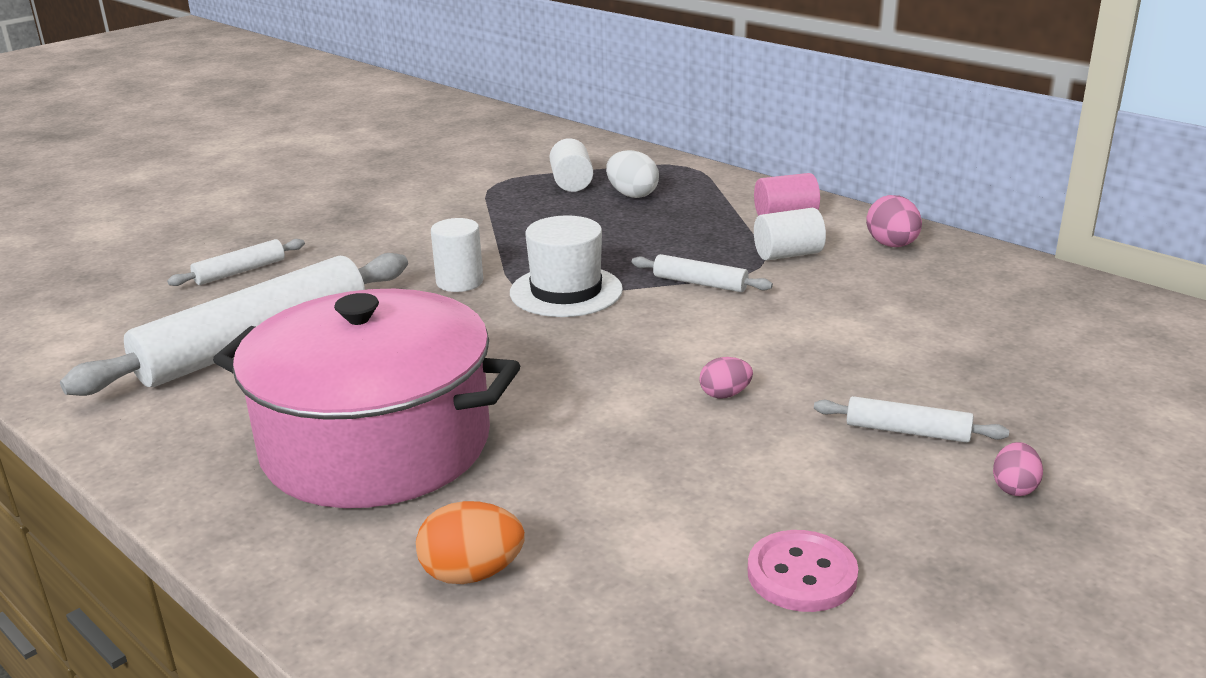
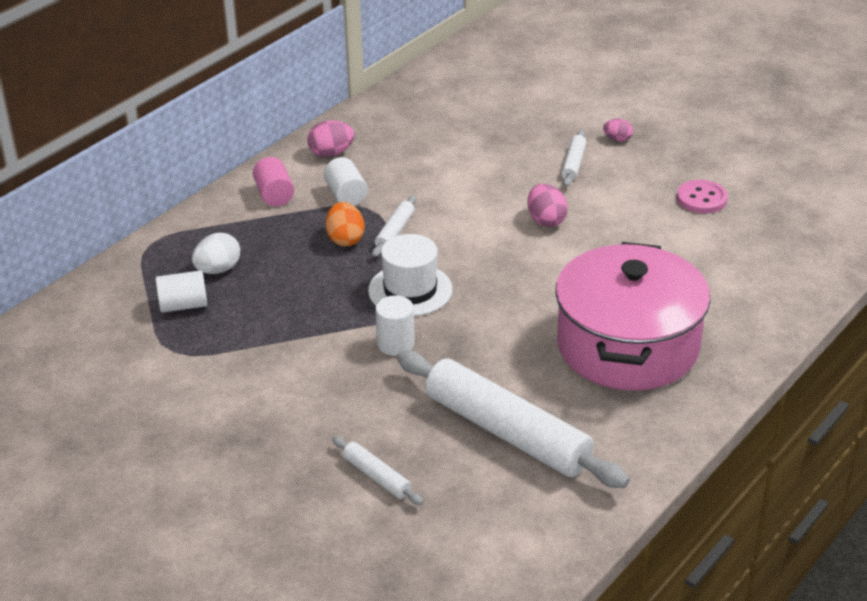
camera: 95 degrees left, 10 degrees up
(472, 574) = (733, 293): orange egg -> orange egg (345, 239)
(725, 394) = (546, 220): pink egg -> pink egg, size x1.58

